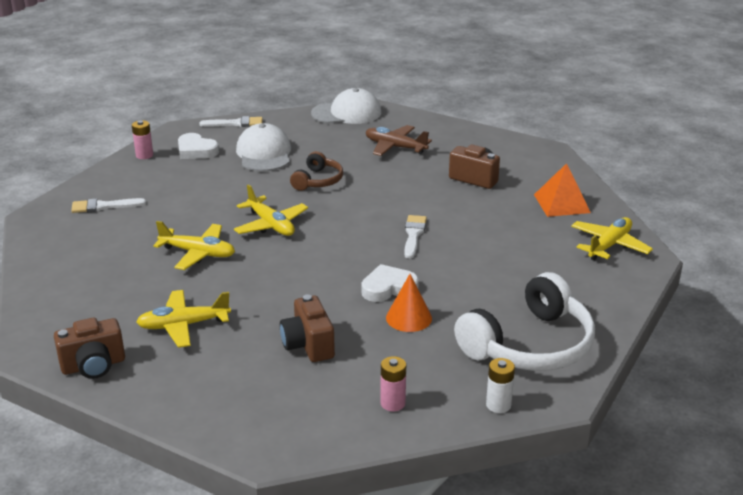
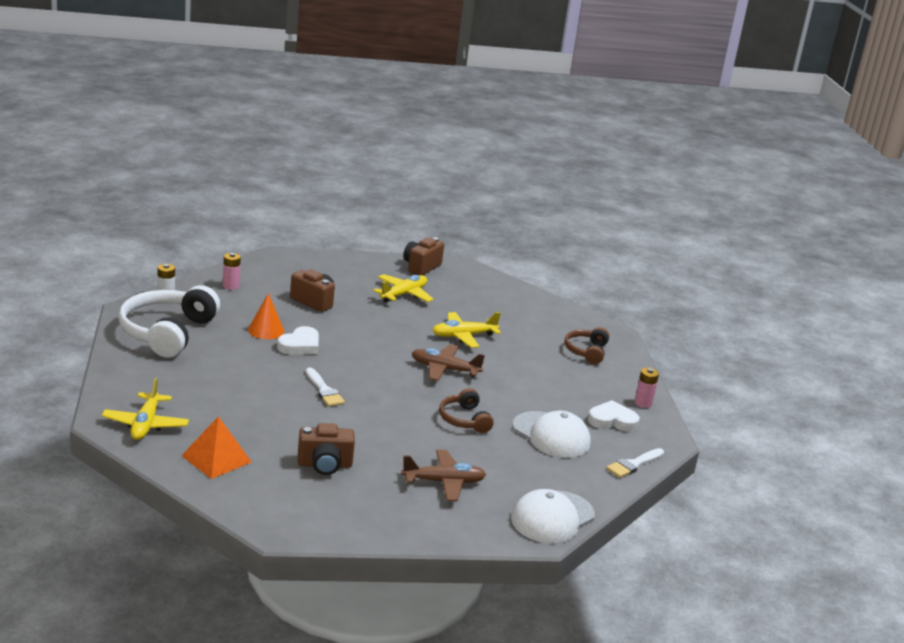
camera: 140 degrees right, 5 degrees down
(103, 206) = (586, 351): white brush -> brown headphones
(271, 225) = (444, 369): yellow plane -> brown plane

